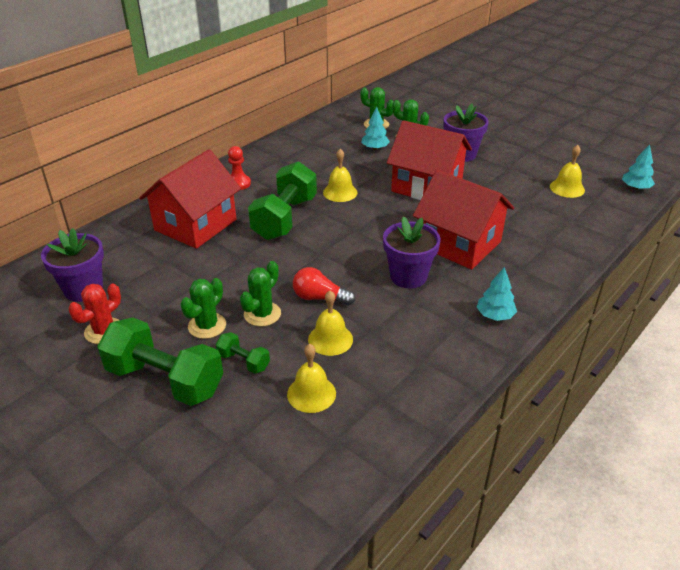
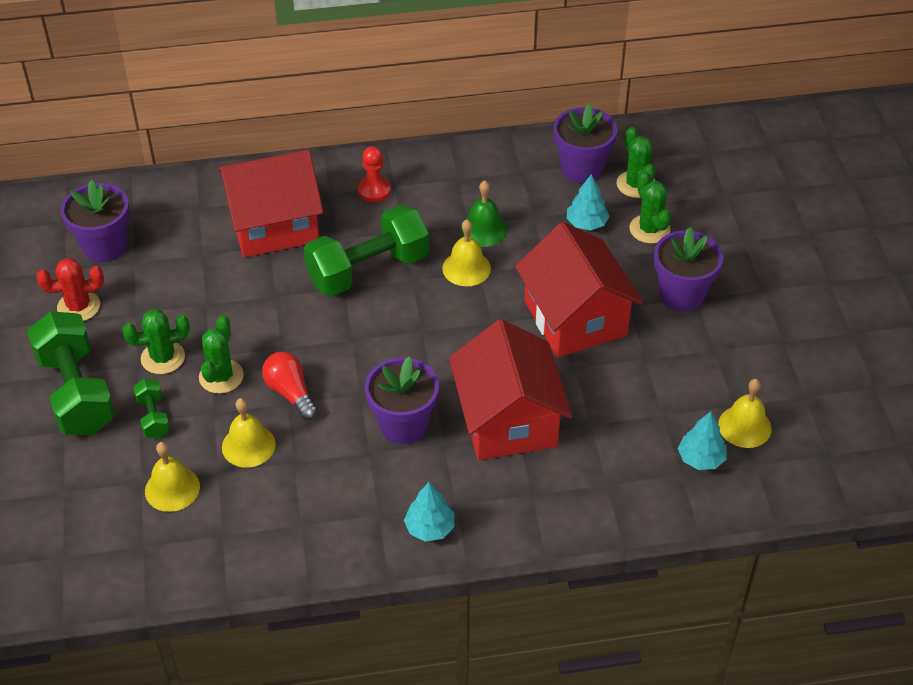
camera: 40 degrees right, 10 degrees up
(262, 314) = (221, 376): green cactus -> green cactus turned 60 degrees counterclockwise
(325, 173) = (483, 229): none -> green bell
(340, 130) = (581, 169): none -> purple flower pot
(635, 188) = (837, 482): turquoise tree -> turquoise tree (701, 458)

